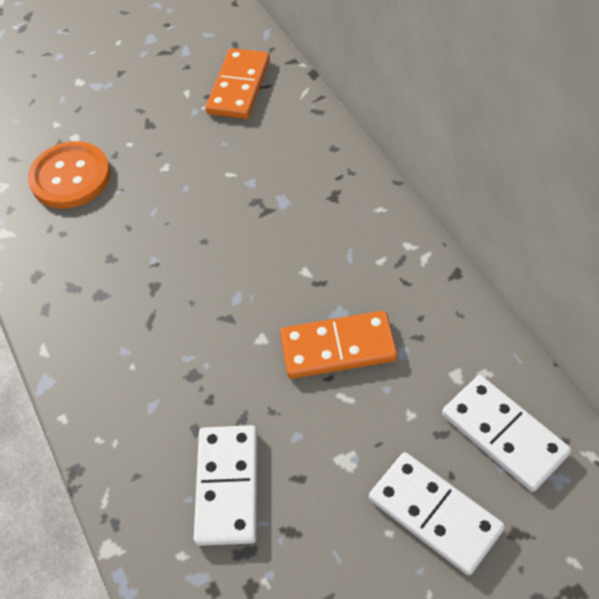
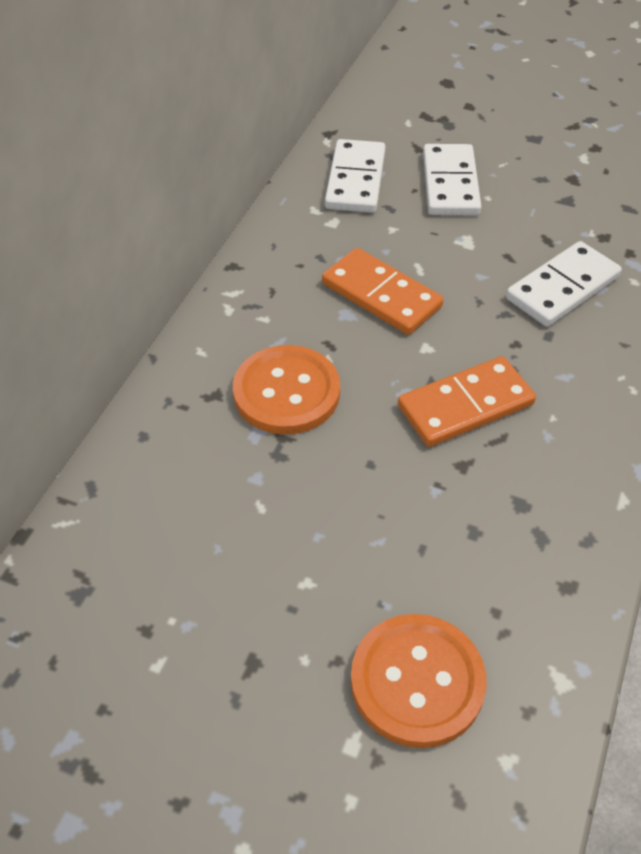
camera: 135 degrees left, 5 degrees down
(239, 87) = (103, 604): orange domino -> orange domino (465, 405)
(299, 233) = (286, 392): none -> orange button

